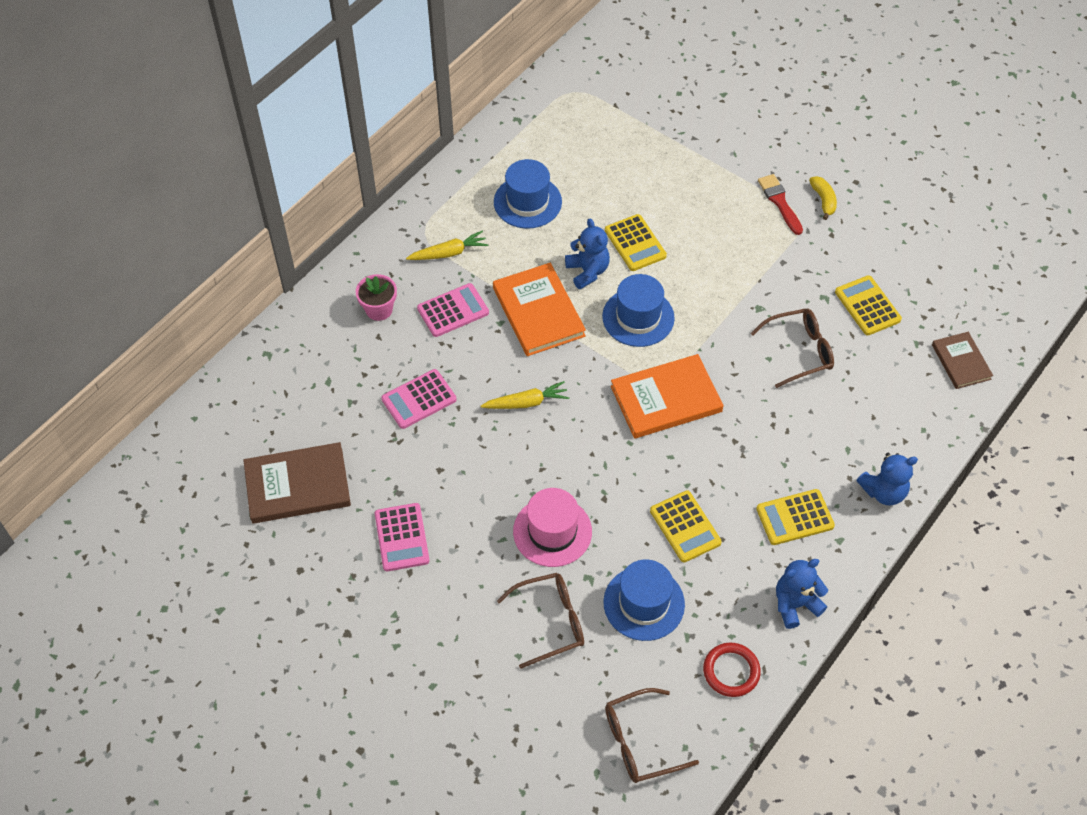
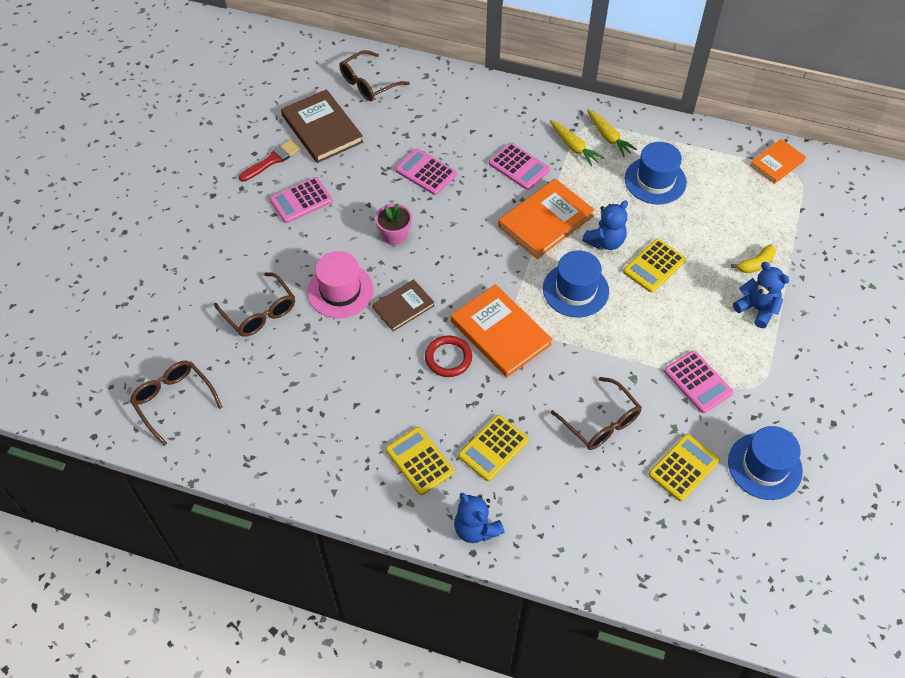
camera: 70 degrees right, 0 degrees up
(248, 416) = (369, 83): none -> brown glasses
(379, 309) = (497, 123): pink flower pot -> pink flower pot (394, 235)
(526, 402) = (453, 239): yellow carrot -> yellow carrot (608, 137)
(550, 100) = (777, 163): none -> orange book
(644, 603) = (296, 370): blue hat -> blue hat (764, 466)
(685, 527) = (379, 380): yellow calculator -> yellow calculator (493, 448)
(731, 671) = (254, 449): red ring -> red ring (448, 358)
(779, 202) = (767, 364): red brush -> red brush (272, 160)
(781, 260) = (698, 382): none -> pink calculator
(795, 604) = (332, 482): blue teddy bear -> blue teddy bear (757, 309)
(823, 200) = (792, 400): yellow banana -> yellow banana (755, 264)
(961, 362) = (658, 568): brown book -> brown book (403, 306)

